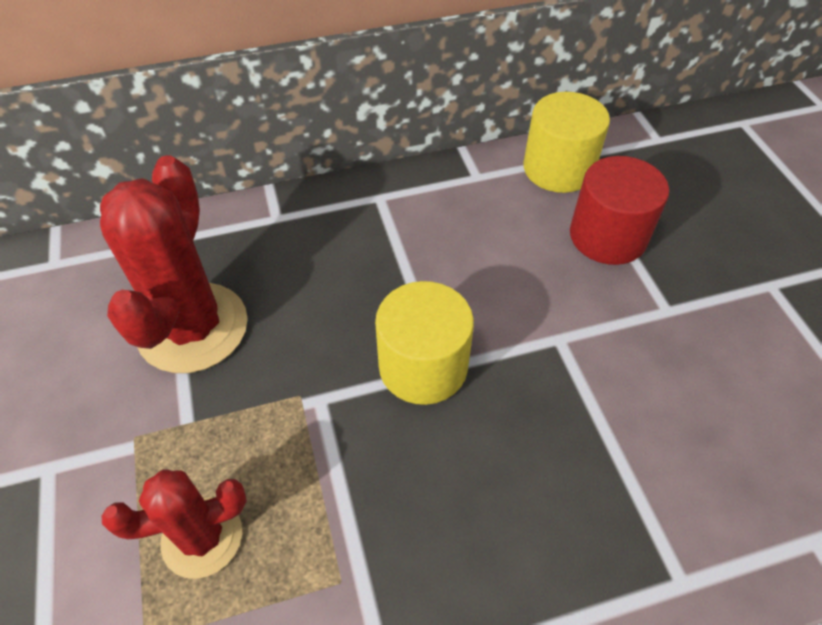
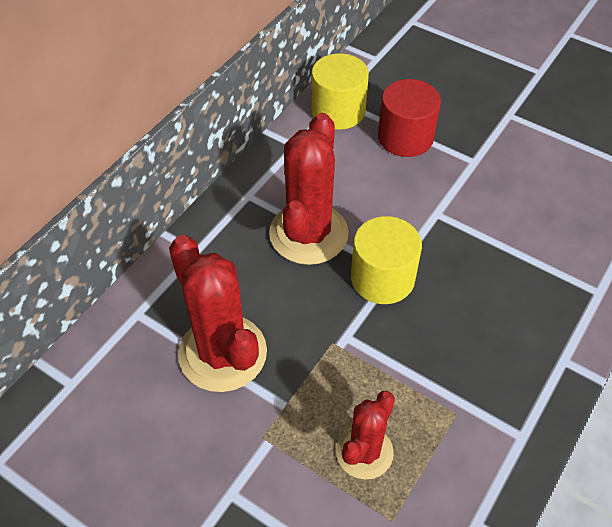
camera: 40 degrees left, 0 degrees up
(396, 269) = (308, 233): none -> red cactus

